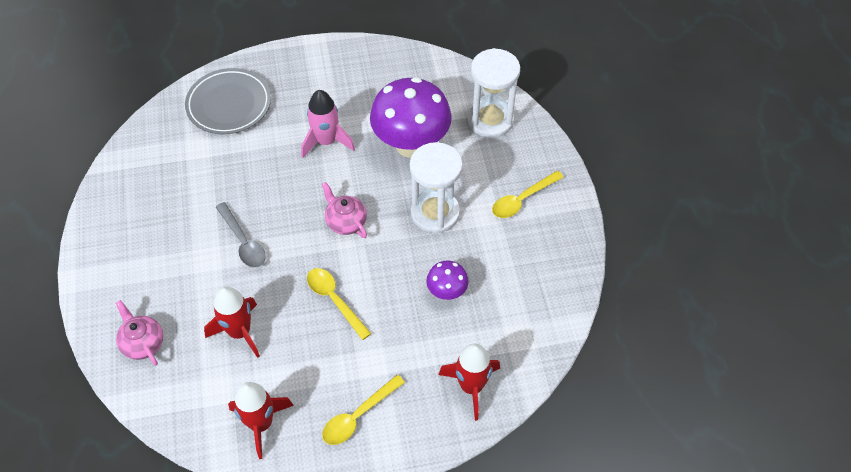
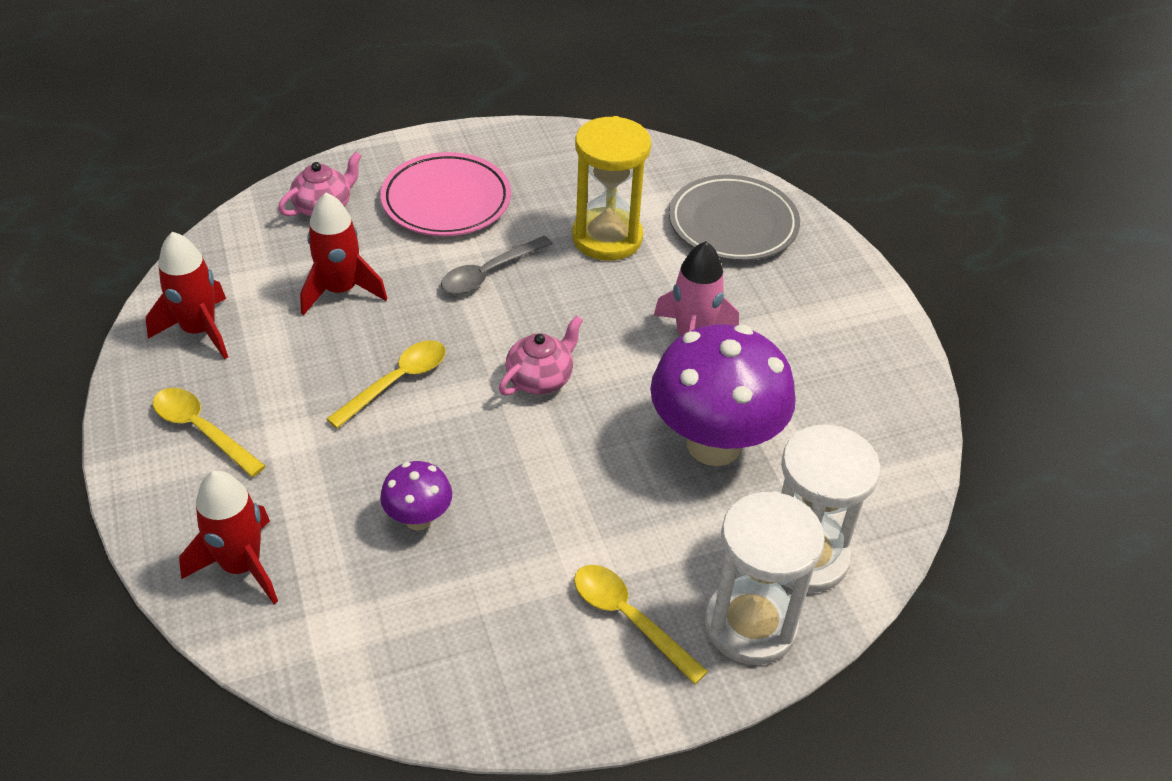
camera: 80 degrees right, 10 degrees down
(159, 262) = (446, 201): none -> pink plate
(224, 172) = (607, 238): none -> yellow hourglass
(435, 213) = (576, 490): white hourglass -> white hourglass (750, 625)

